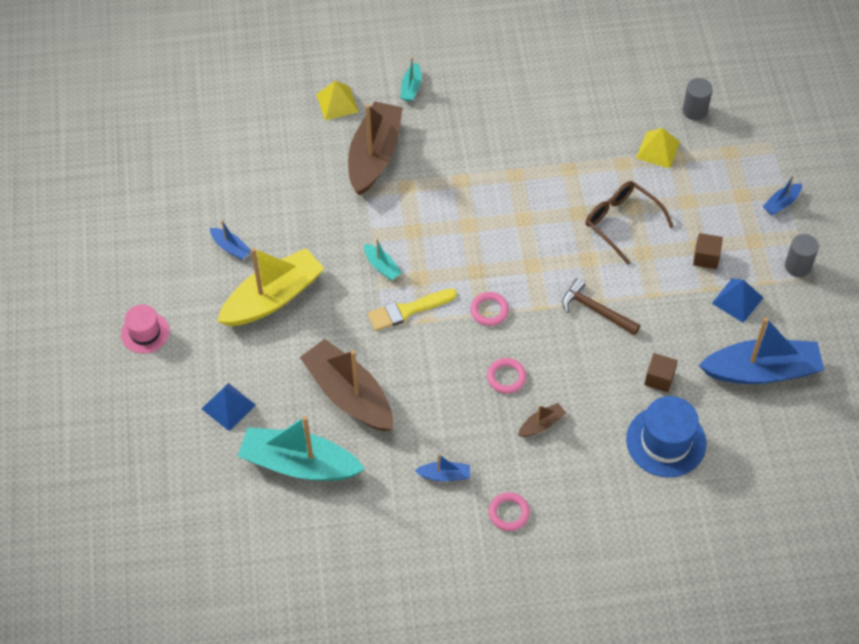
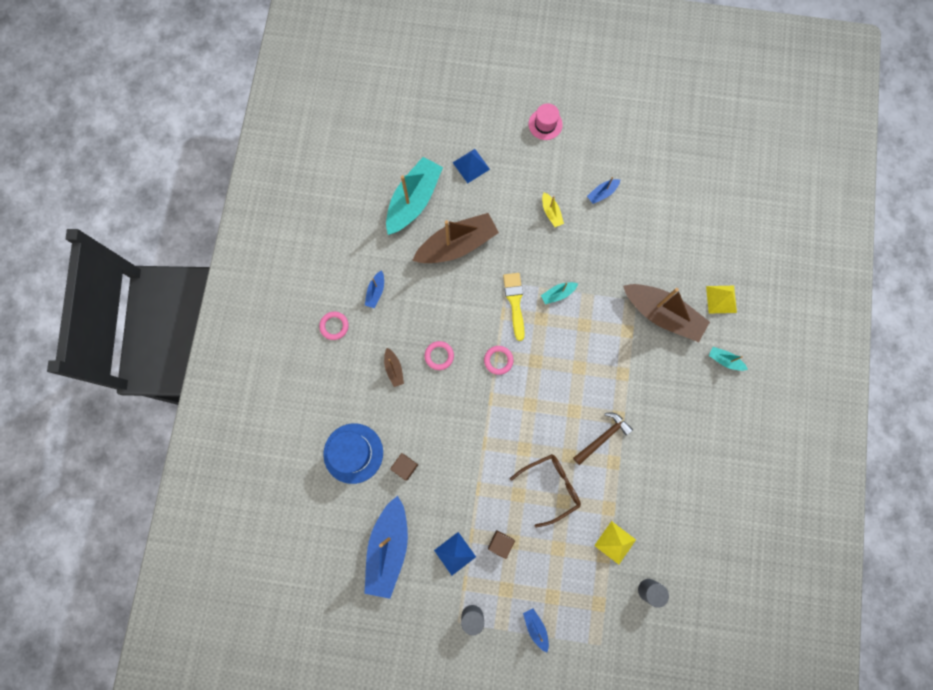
camera: 105 degrees right, 20 degrees up
(273, 297) = (551, 212): yellow boat -> yellow boat, size x0.44
(596, 310) = (477, 439): brown hammer -> brown hammer (603, 437)

